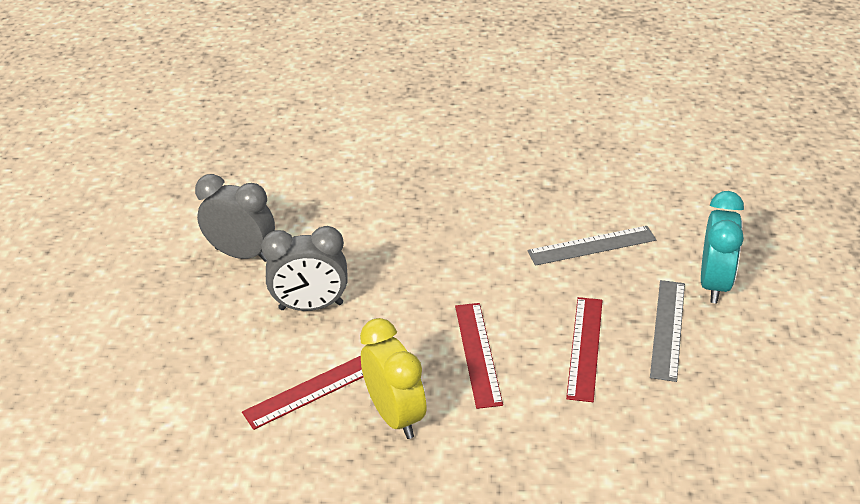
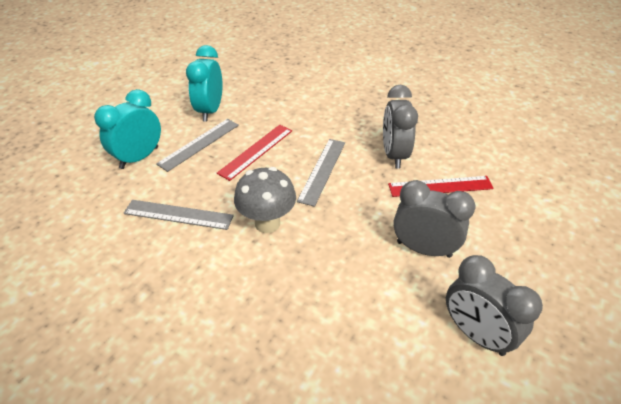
camera: 155 degrees left, 5 degrees up
(395, 416) = (394, 155): yellow clock -> grey clock
(477, 353) = (322, 170): red ruler -> grey ruler
(492, 271) = (267, 223): none -> grey mushroom
(718, 386) = (210, 111): none -> turquoise clock

